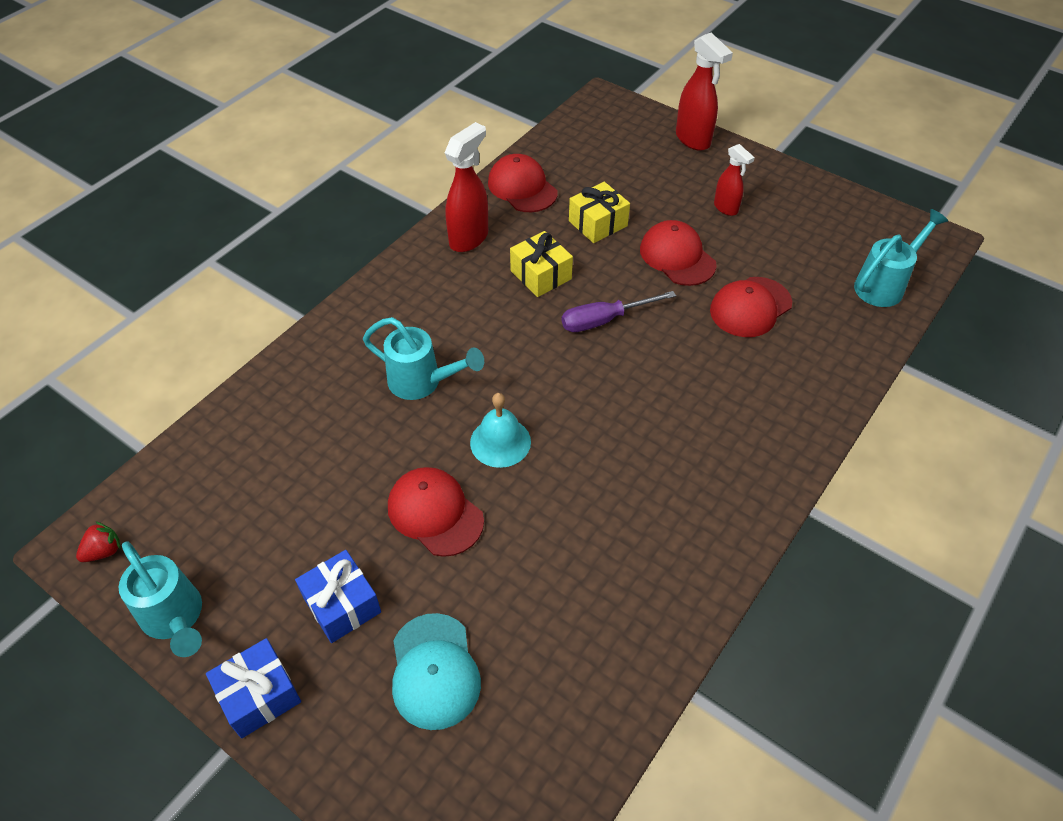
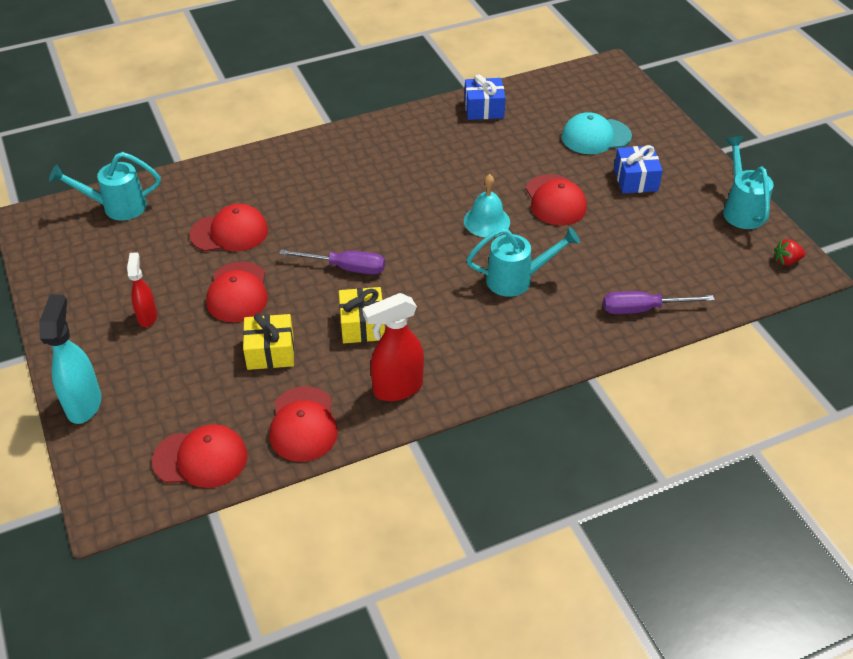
camera: 150 degrees left, 5 degrees down
(259, 695) = (697, 160): blue gift -> blue gift (484, 109)
(272, 405) = (643, 309): none -> purple screwdriver
(423, 382) = (517, 279): turquoise watering can -> turquoise watering can turned 120 degrees clockwise
(434, 671) = (595, 136): turquoise cap -> turquoise cap turned 120 degrees counterclockwise
(574, 143) = (200, 458): none -> red cap
(693, 140) = (84, 404): red spray bottle -> turquoise spray bottle

